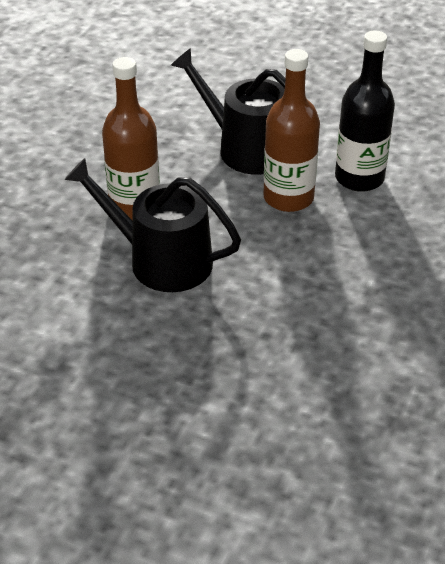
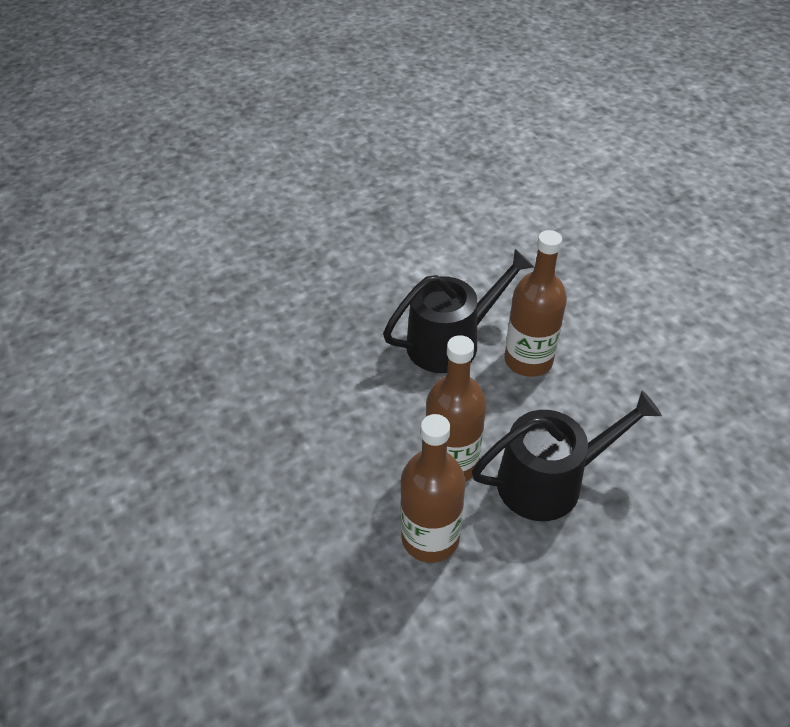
camera: 130 degrees right, 5 degrees up
(359, 178) = (430, 538): black bottle -> brown bottle

